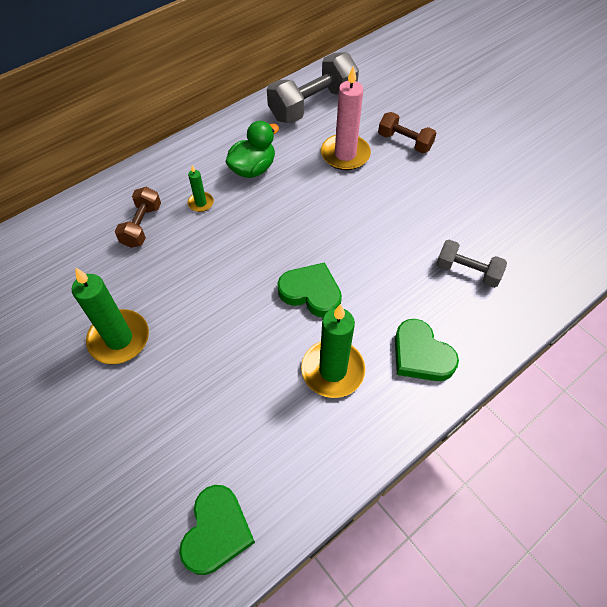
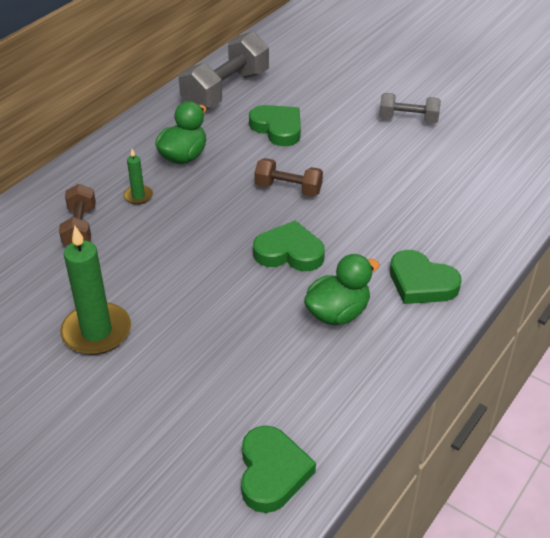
camera: 15 degrees left, 15 degrees down
(332, 370) = (337, 313): green candle -> green duck
(345, 154) = (277, 128): pink candle -> green heart
(404, 142) = (335, 108): brown dumbbell -> brown dumbbell (288, 189)
(467, 271) = (440, 206): grey dumbbell -> grey dumbbell (408, 119)

